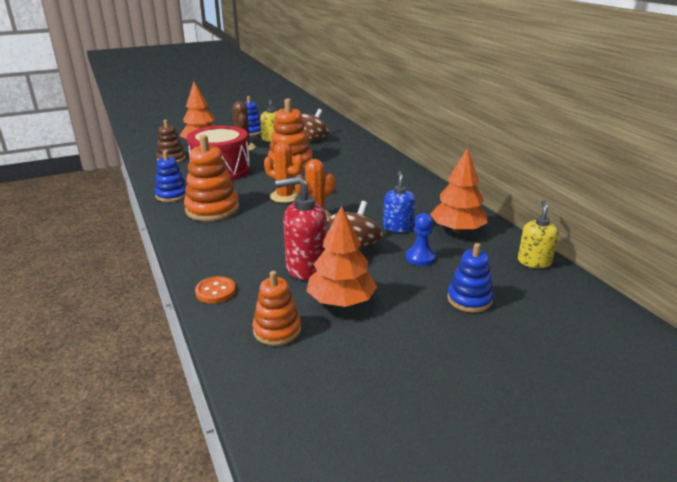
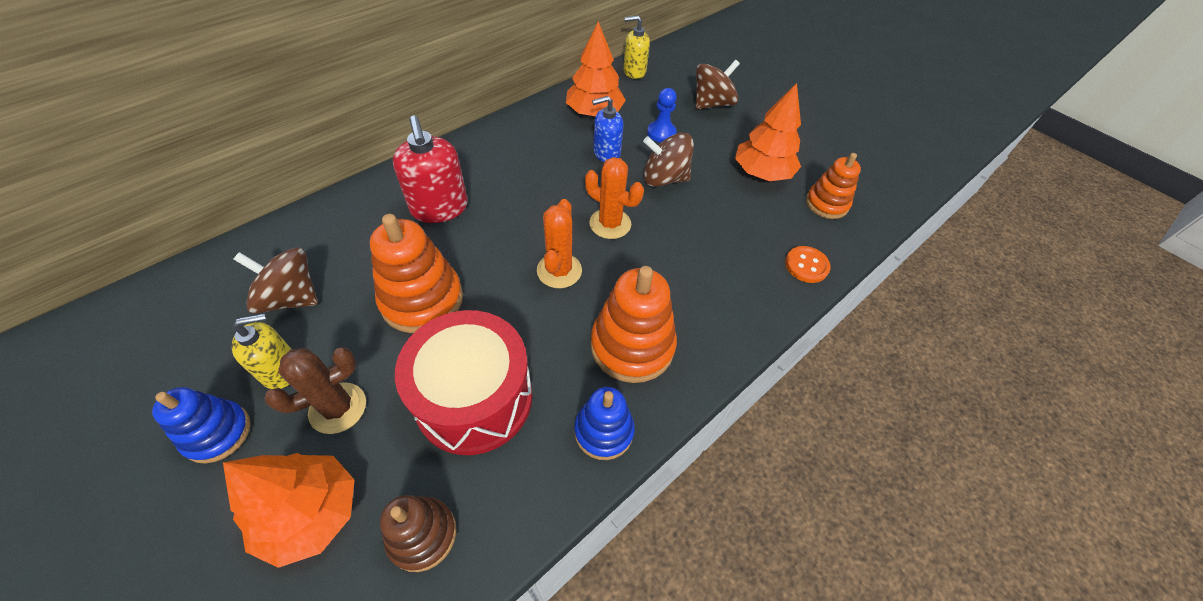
camera: 110 degrees left, 25 degrees up
(306, 267) = (723, 207): red soap dispenser -> red soap dispenser (439, 208)
(469, 299) = (712, 104): blue stacking toy -> brown spinning top

